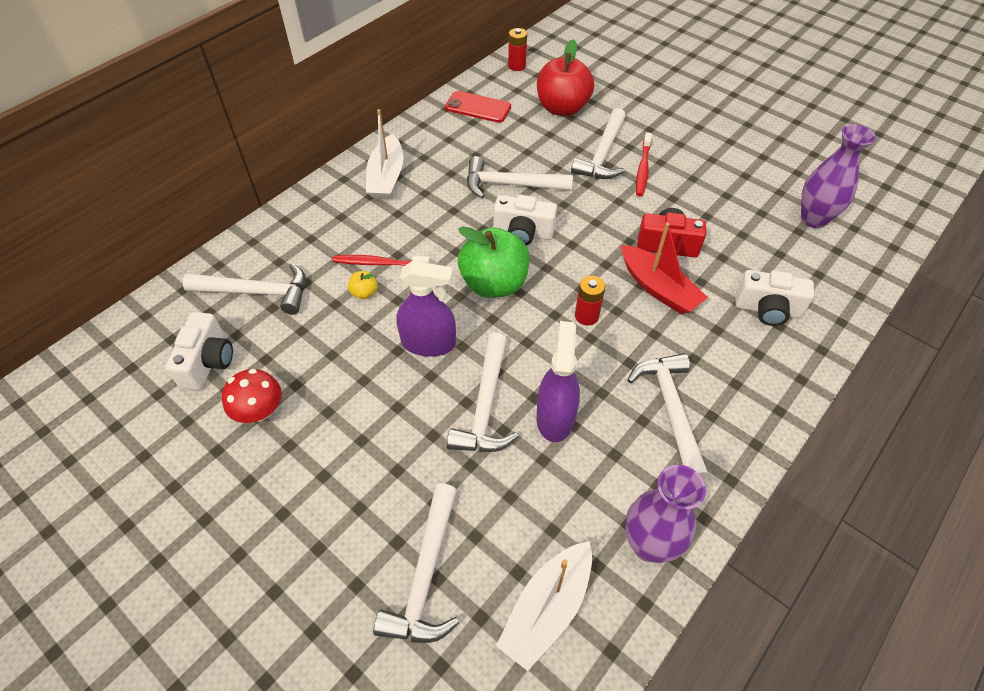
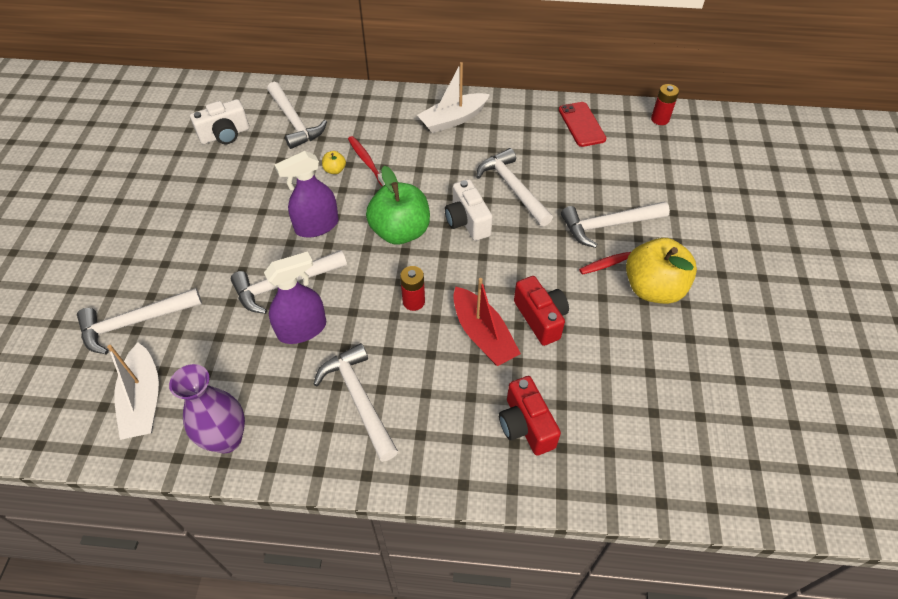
camera: 55 degrees right, 0 degrees up
(259, 411) = (205, 178): red mushroom -> none
(428, 343) = (317, 226): purple spray bottle -> purple spray bottle turned 90 degrees clockwise
(547, 609) = (143, 400): white boat -> white boat turned 105 degrees counterclockwise
(562, 108) = (638, 172): red apple -> none
(658, 288) = (483, 335): red boat -> red boat turned 45 degrees counterclockwise
(671, 410) = (359, 399): white hammer -> white hammer turned 75 degrees counterclockwise
(685, 167) = (653, 288): none -> yellow apple
(767, 309) = (525, 425): white camera -> red camera
(813, 219) = (683, 419): purple vase -> none

